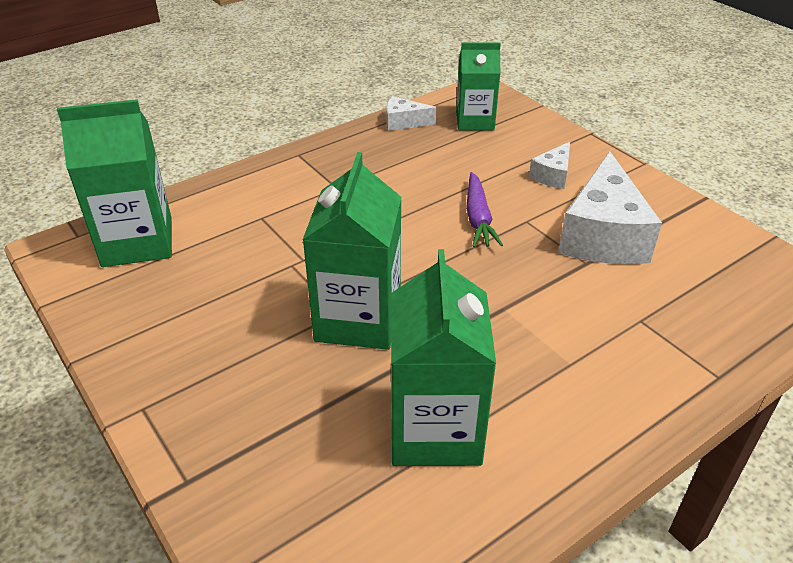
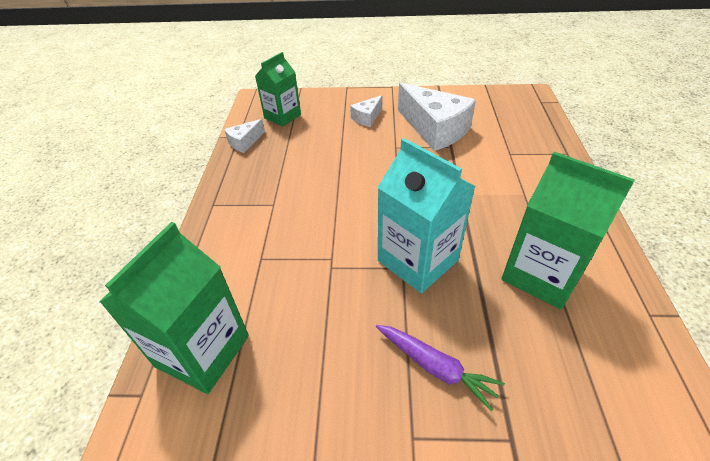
camera: 50 degrees left, 5 degrees up
(358, 319) = (417, 260): green carton -> turquoise carton
(478, 218) = (374, 162): purple carrot -> purple carrot (435, 367)
(552, 175) = (367, 118): white cheese -> white cheese turned 60 degrees clockwise

